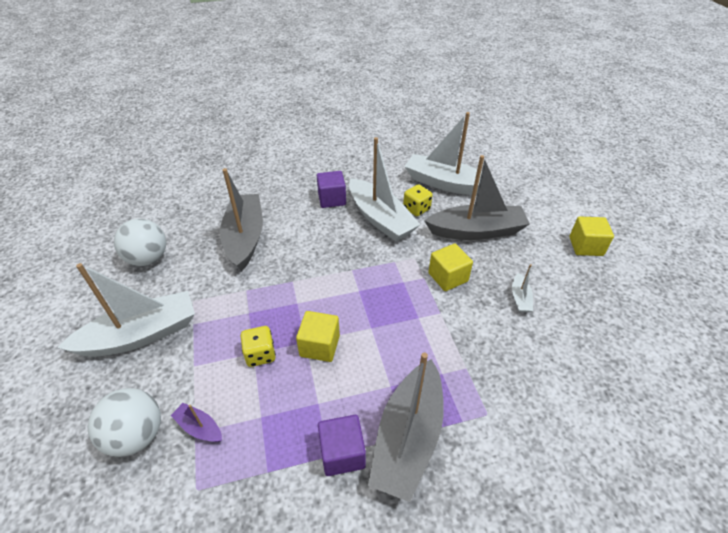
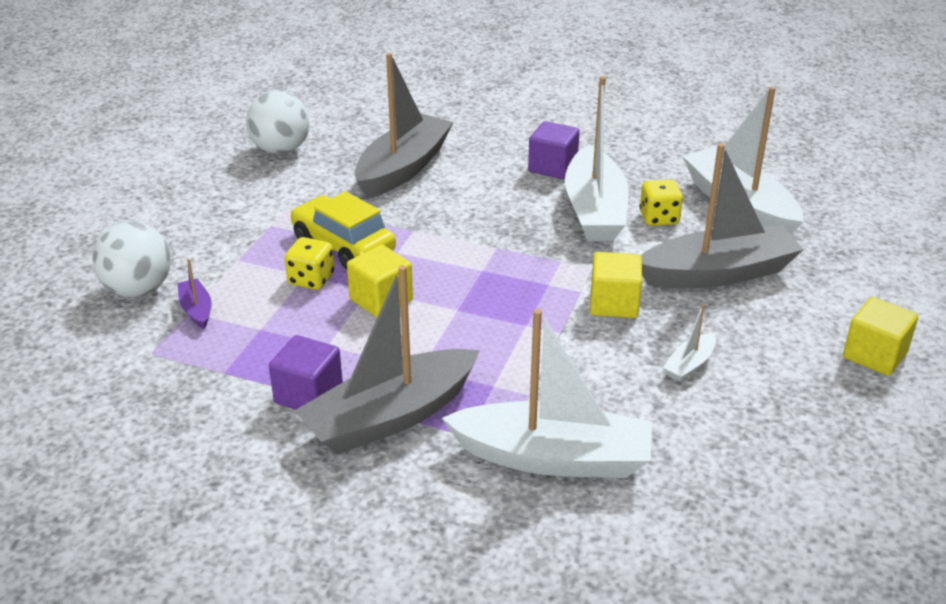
camera: 35 degrees right, 10 degrees down
(141, 335) = (213, 213): white boat -> white boat (553, 457)
(258, 315) = (343, 245): none -> yellow car
(476, 231) = (718, 273): grey boat -> grey boat turned 45 degrees counterclockwise

